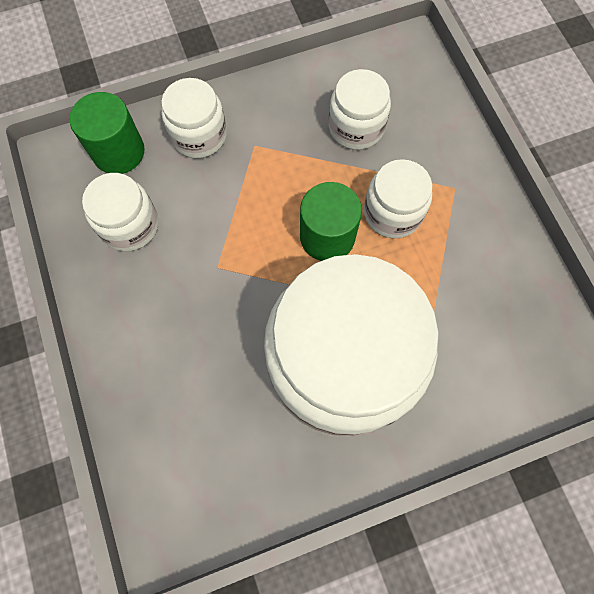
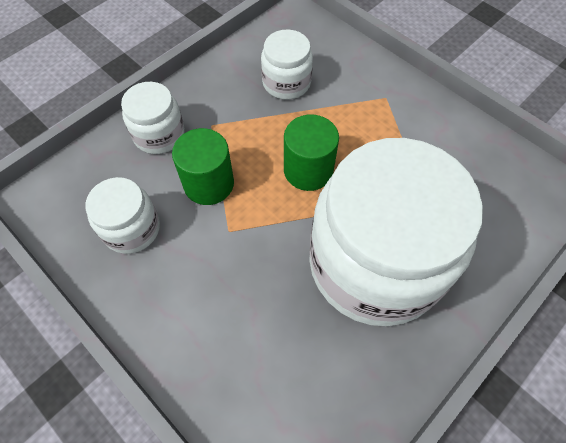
camera: 25 degrees left, 10 degrees down
(118, 152) = (92, 173): green cylinder -> green cylinder (209, 184)
(392, 213) = (349, 132): white jar -> none

